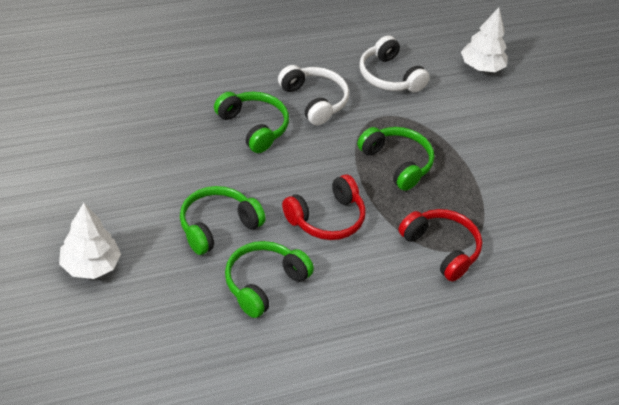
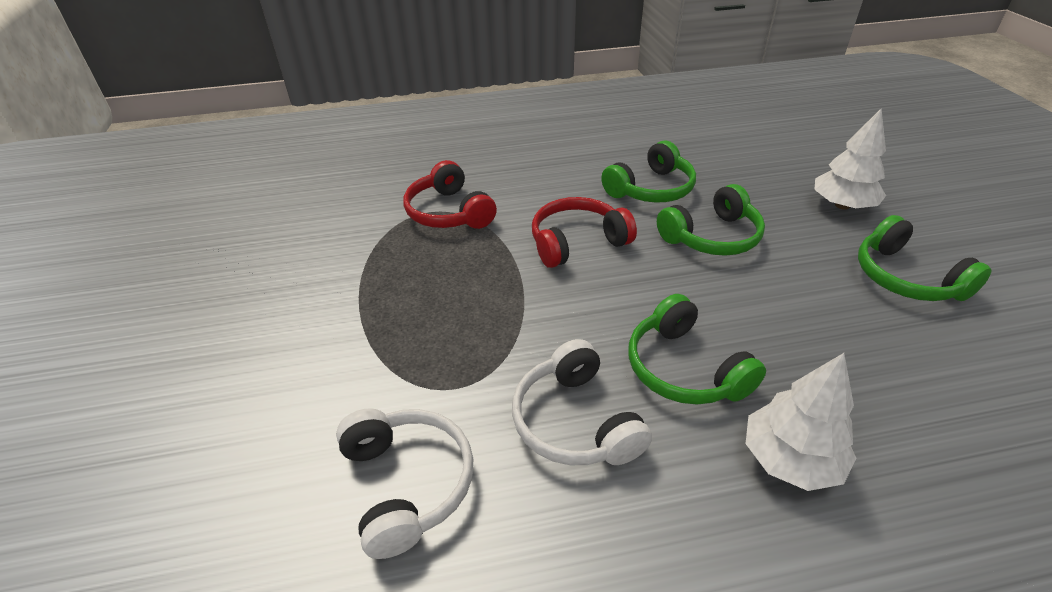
camera: 165 degrees left, 5 degrees down
(397, 163) = (462, 307): green headphones -> green headphones (905, 278)
(481, 67) = (186, 510): white tree -> white tree (790, 459)

